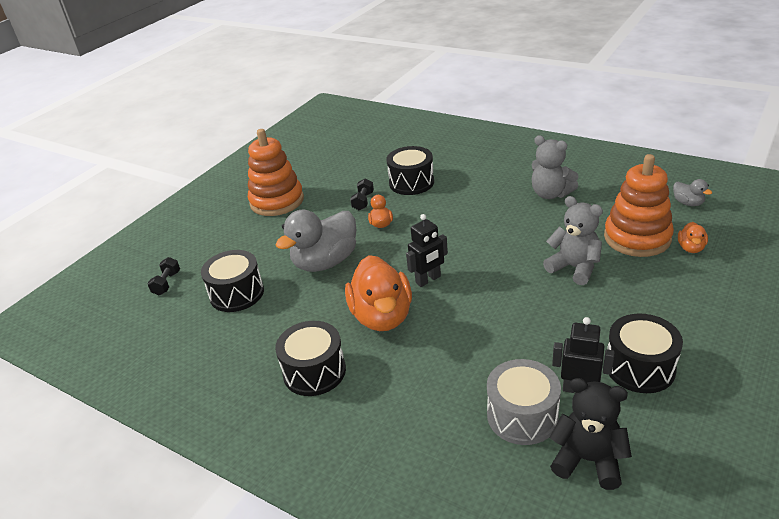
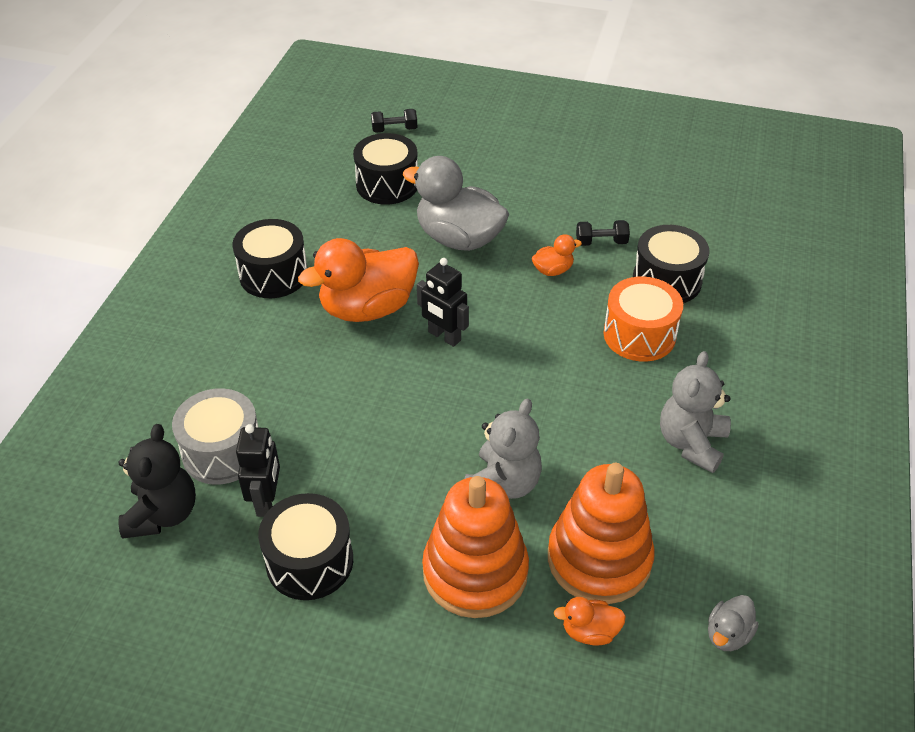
camera: 70 degrees right, 10 degrees up
(277, 201) = (576, 165): orange stacking toy -> orange stacking toy (475, 572)
(456, 199) = (639, 335): none -> orange drum

